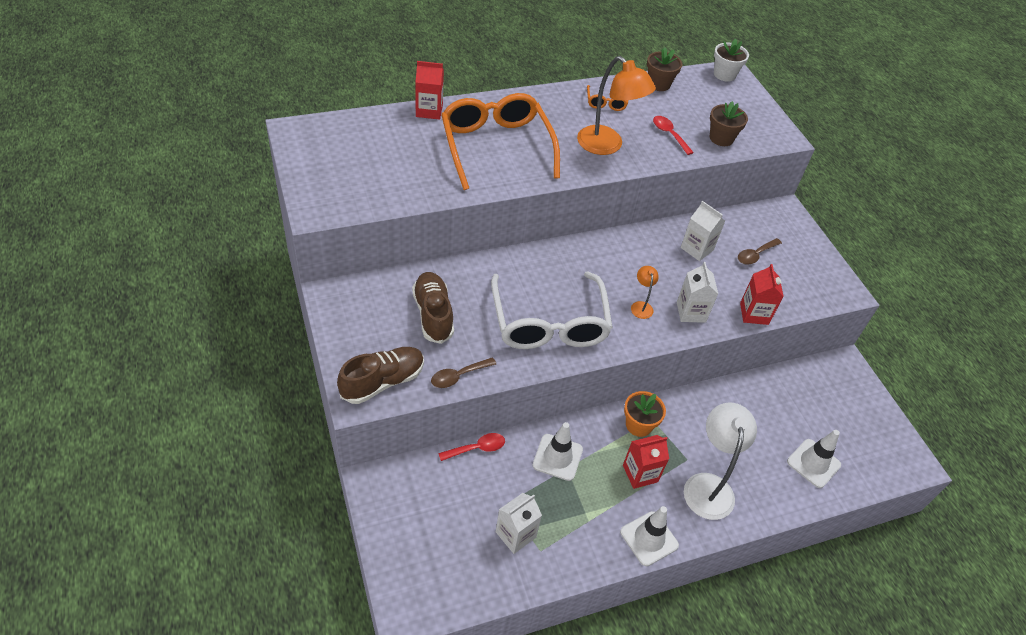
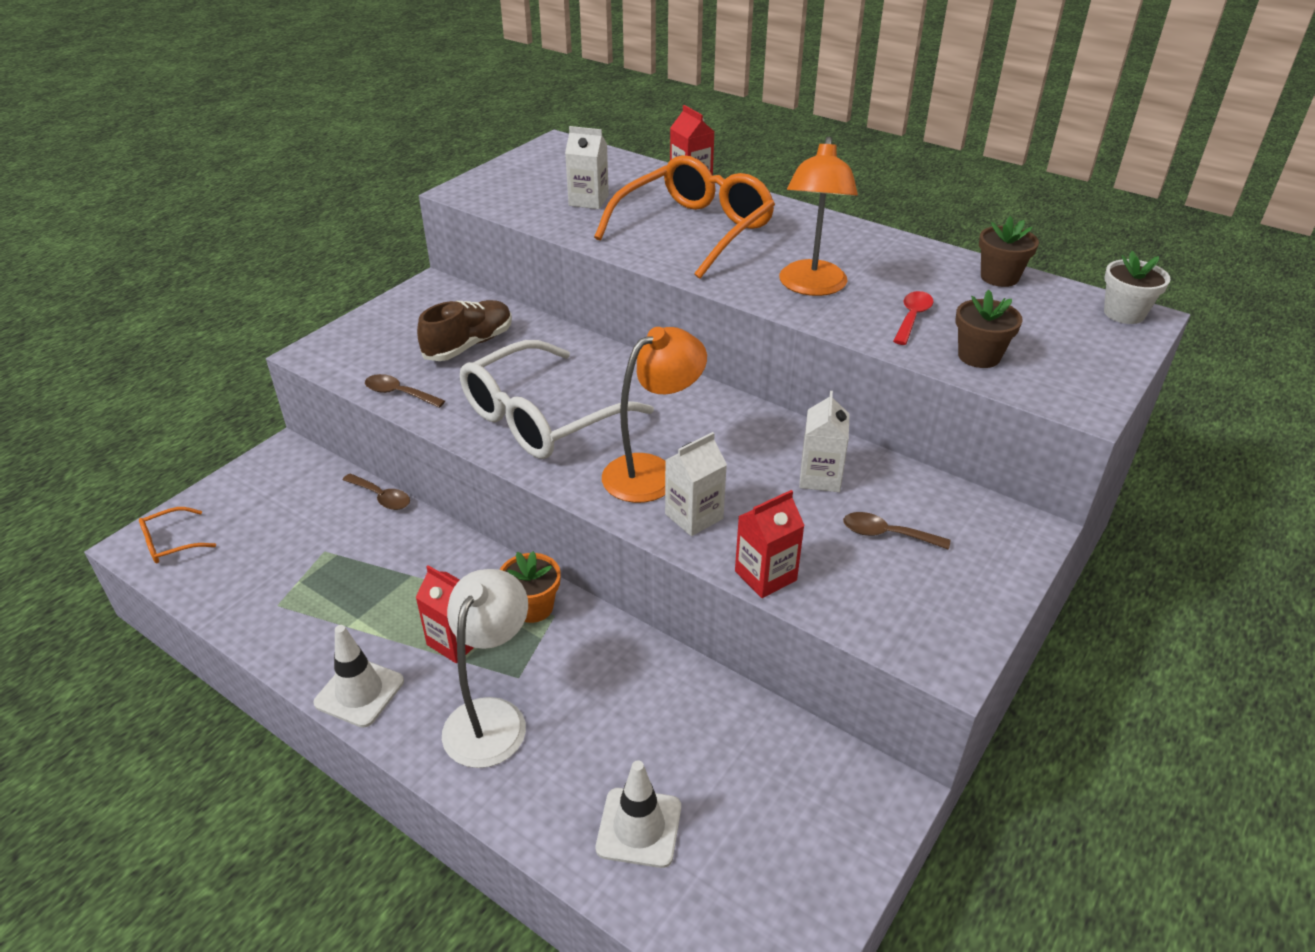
camera: 60 degrees right, 10 degrees down
(382, 382) = (348, 356): brown shoe -> none
(476, 448) = (381, 497): red spoon -> brown spoon
(515, 534) = (286, 576): white carton -> white carton (588, 200)
(557, 457) = (420, 561): white traffic cone -> none
(606, 103) = (891, 259): orange glasses -> orange glasses (171, 543)
(641, 306) = (652, 471): orange lamp -> orange lamp, size x2.12
(708, 485) = (492, 717): white lamp -> white lamp turned 45 degrees counterclockwise

